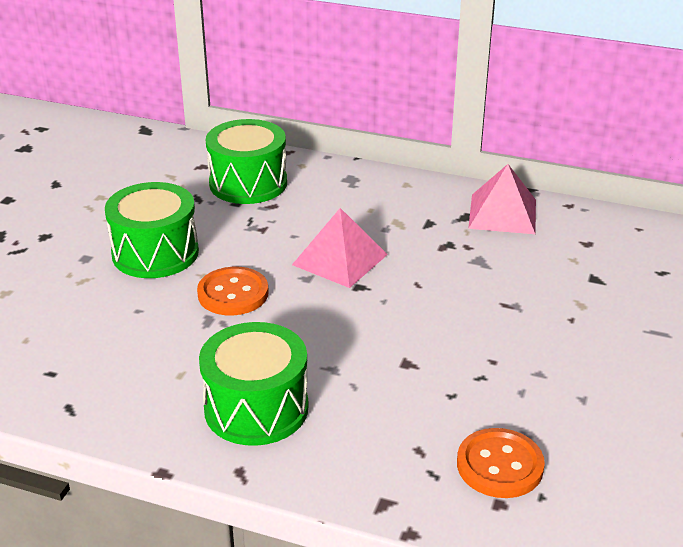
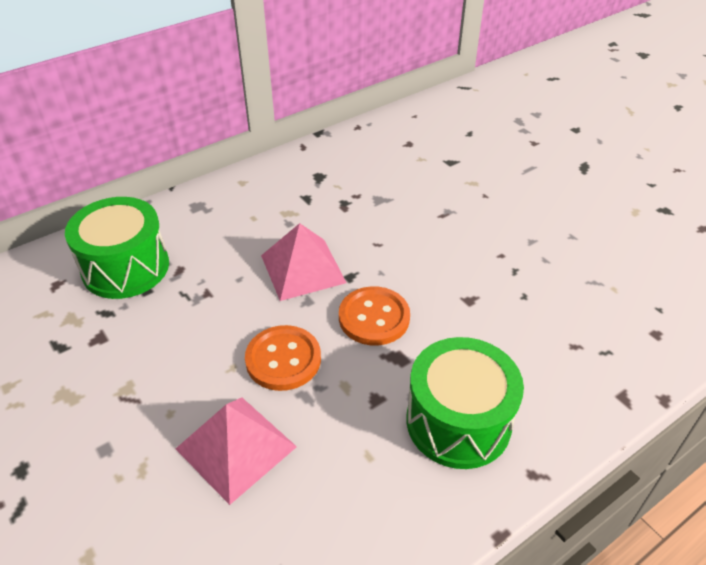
camera: 55 degrees left, 10 degrees up
(155, 253) = (160, 386): green drum -> none
(499, 465) = (617, 312): orange button -> orange button (374, 318)
(503, 213) = (335, 159): pink pyramid -> pink pyramid (236, 447)

